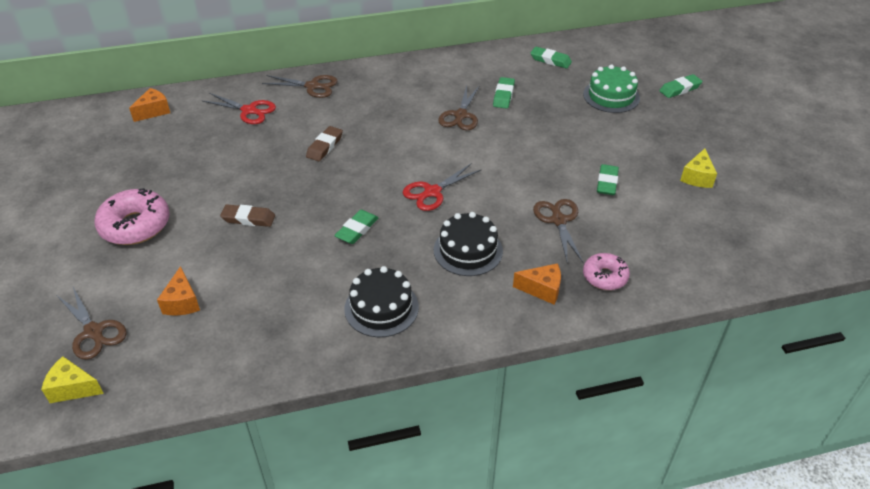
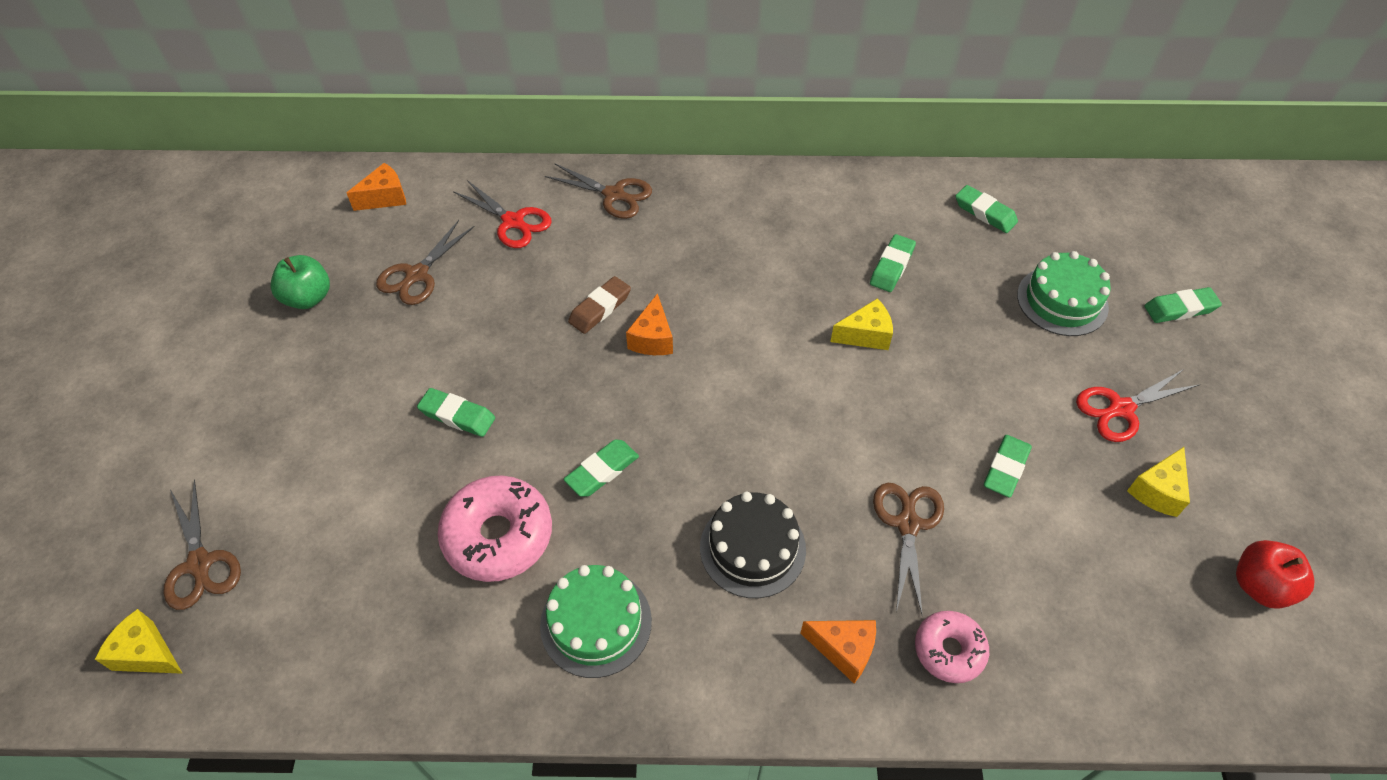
camera: 15 degrees right, 10 degrees up
(118, 174) = (308, 298): none -> green apple
(135, 225) = (304, 392): pink donut -> pink donut (498, 536)
(182, 302) = (327, 542): orange cheese -> orange cheese (652, 338)
(248, 218) = (457, 415): brown eraser -> green eraser
(381, 308) = (596, 623): black cake -> green cake
(432, 192) = (731, 426): red scissors -> red scissors (1121, 409)
(460, 115) = (815, 291): brown scissors -> brown scissors (417, 275)
(499, 132) = (865, 335): none -> yellow cheese
(768, 211) = (1259, 586): none -> red apple

